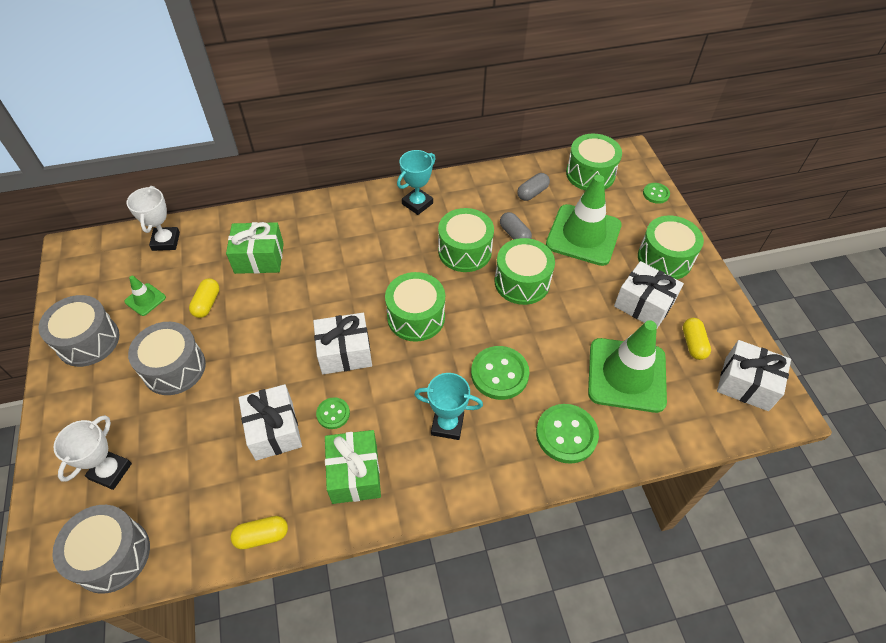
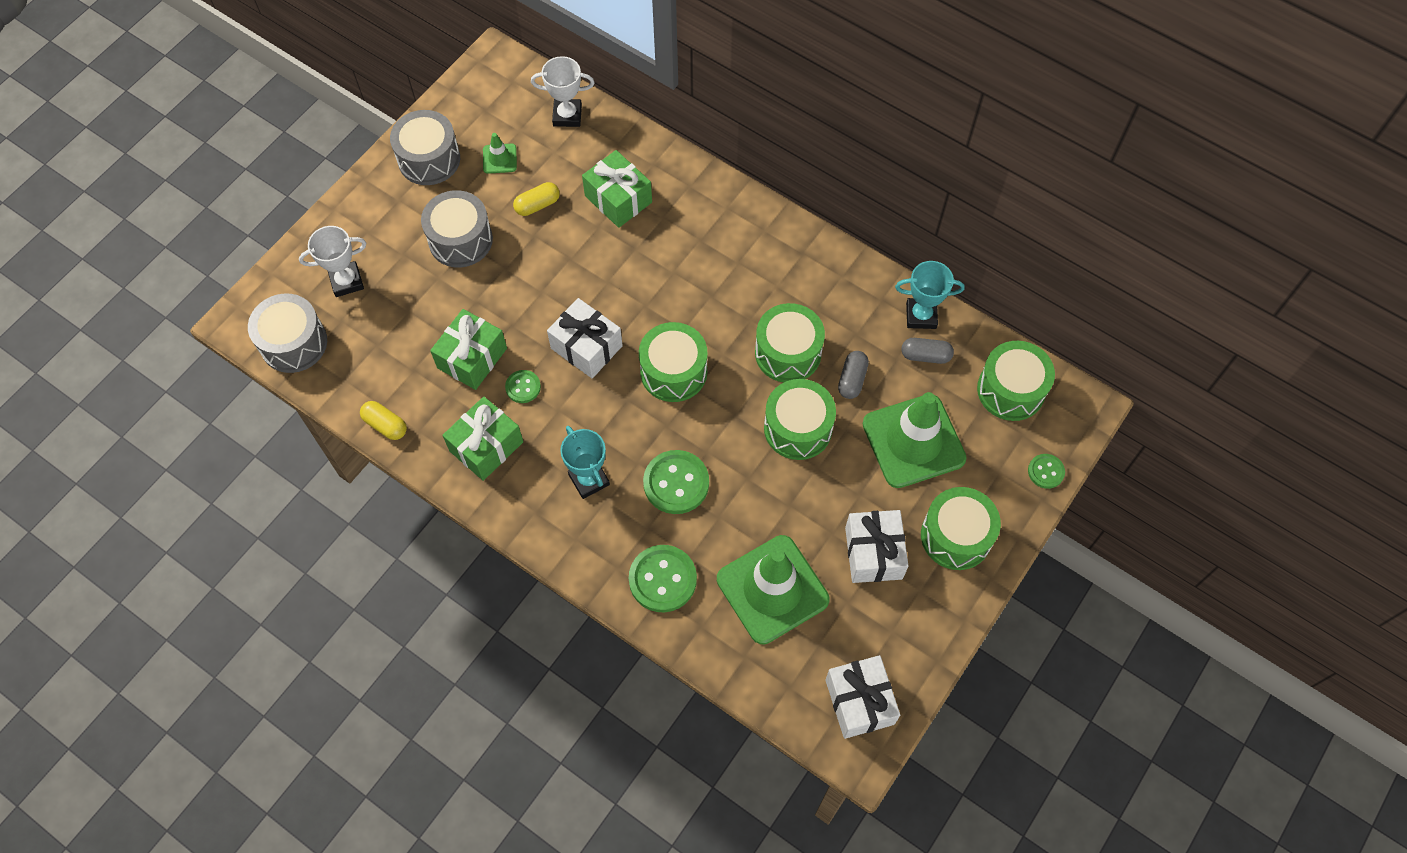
camera: 50 degrees right, 10 degrees up
(166, 241) = (567, 115): white trophy -> white trophy turned 45 degrees clockwise
(274, 430) = (472, 358): white gift -> green gift
(417, 203) = (807, 268): turquoise trophy -> turquoise trophy (921, 316)
(693, 344) = (865, 626): yellow capsule -> none

